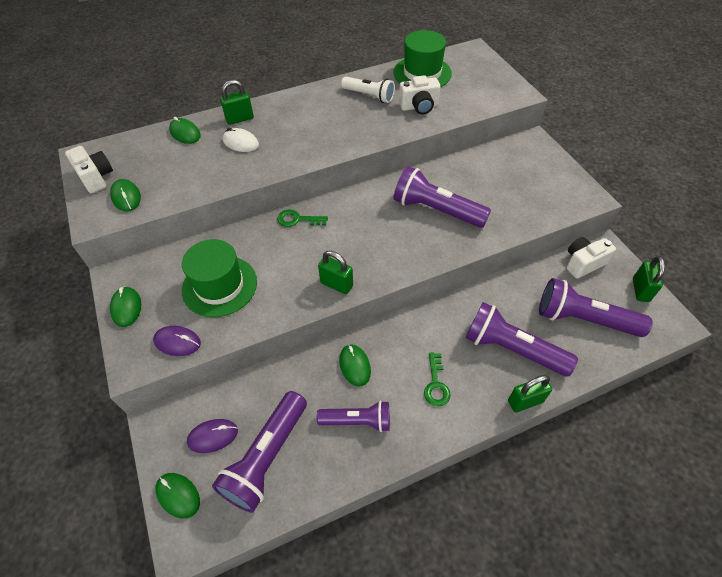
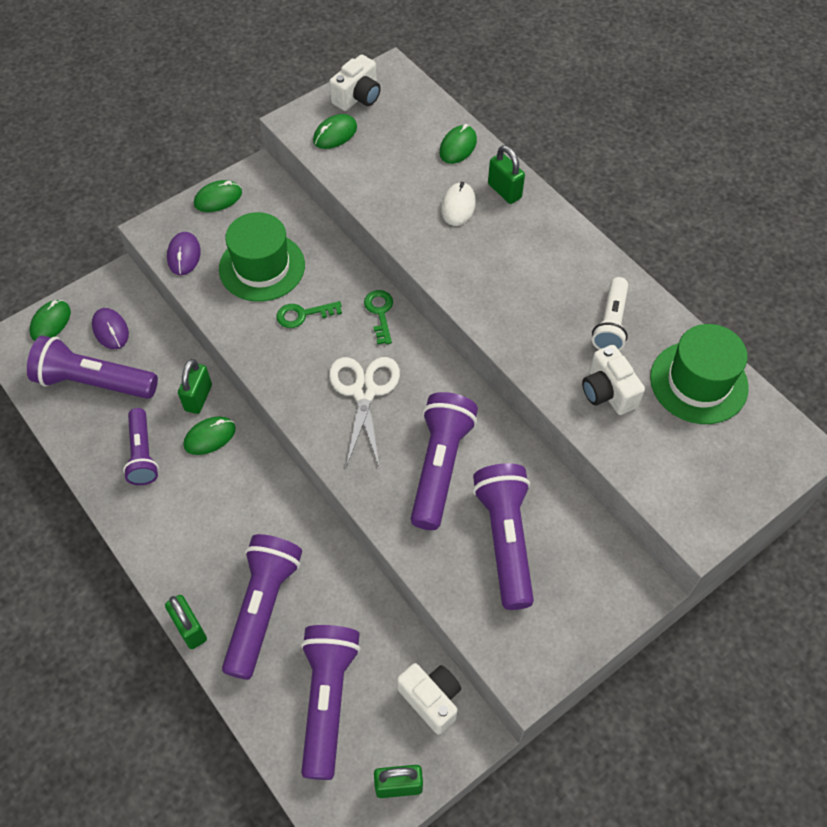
camera: 75 degrees right, 5 degrees up
(336, 284) = (286, 378): green padlock -> green padlock (198, 398)
(364, 239) = (364, 392): none -> white scissors
(436, 384) = (198, 526): green key -> green key (303, 315)
(495, 189) = (505, 539): none -> purple flashlight

